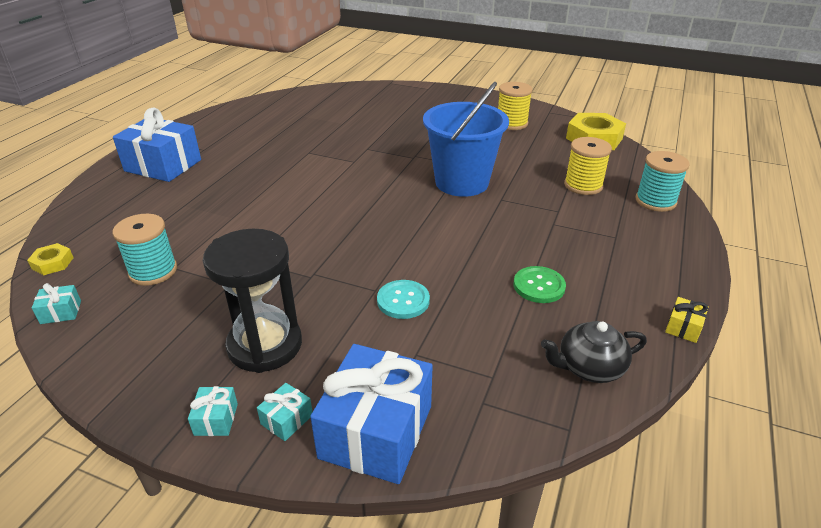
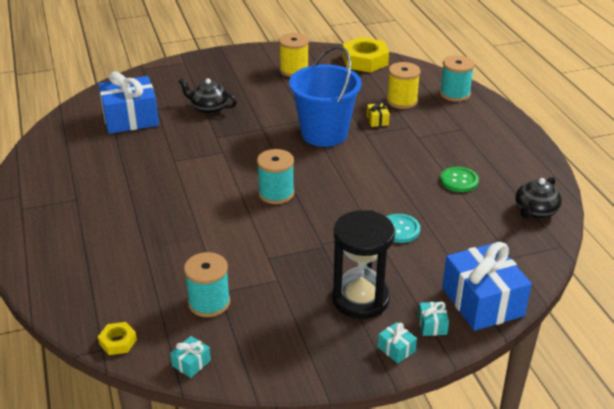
camera: 40 degrees left, 0 degrees up
(163, 165) = (64, 229): blue gift -> blue gift (130, 118)
(343, 212) = (276, 193): none -> turquoise spool
(395, 126) = (209, 108): none -> black teapot
(683, 327) = (551, 166): yellow gift -> yellow gift (377, 120)

